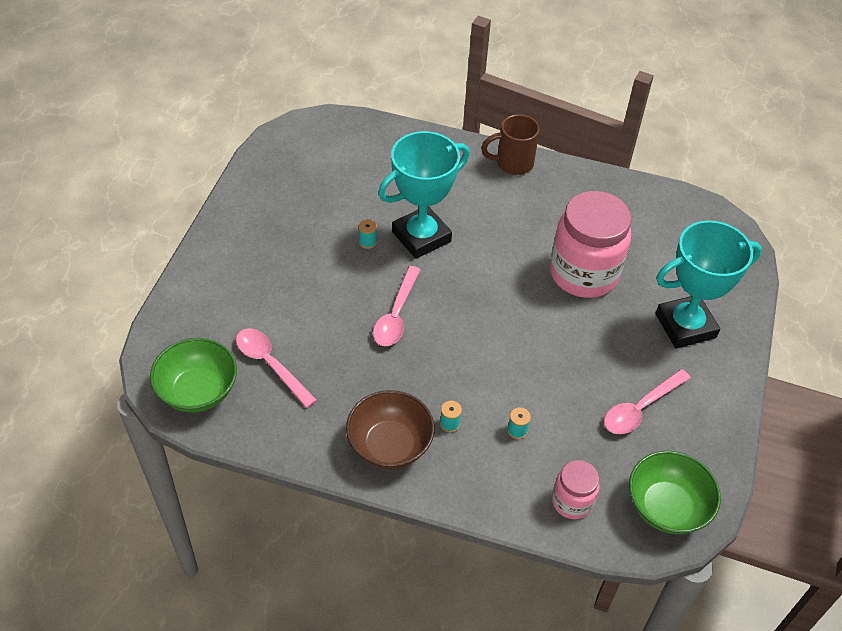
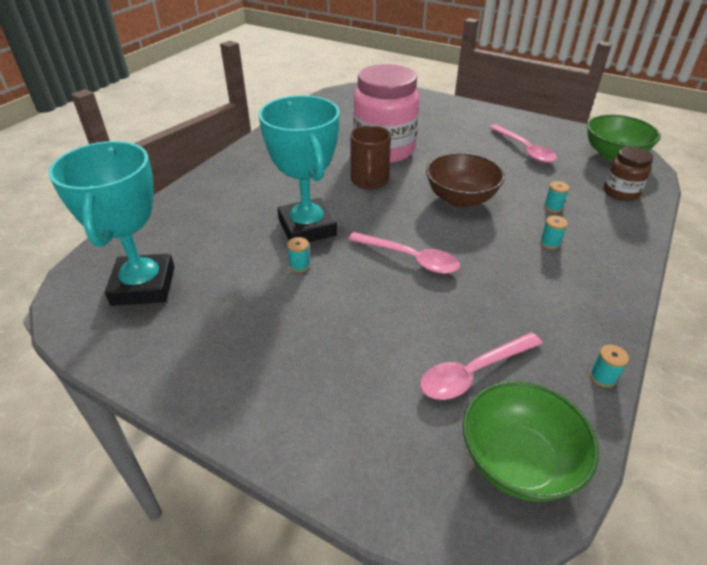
camera: 75 degrees left, 10 degrees down
(280, 449) = (602, 377): none -> turquoise spool
(390, 445) = (581, 285): brown bowl -> brown bowl (460, 199)
(512, 163) = (237, 162): brown mug -> brown mug (369, 181)
(572, 501) = (620, 192): pink jar -> brown jar
(685, 326) = (446, 120): turquoise trophy -> turquoise trophy (143, 286)

